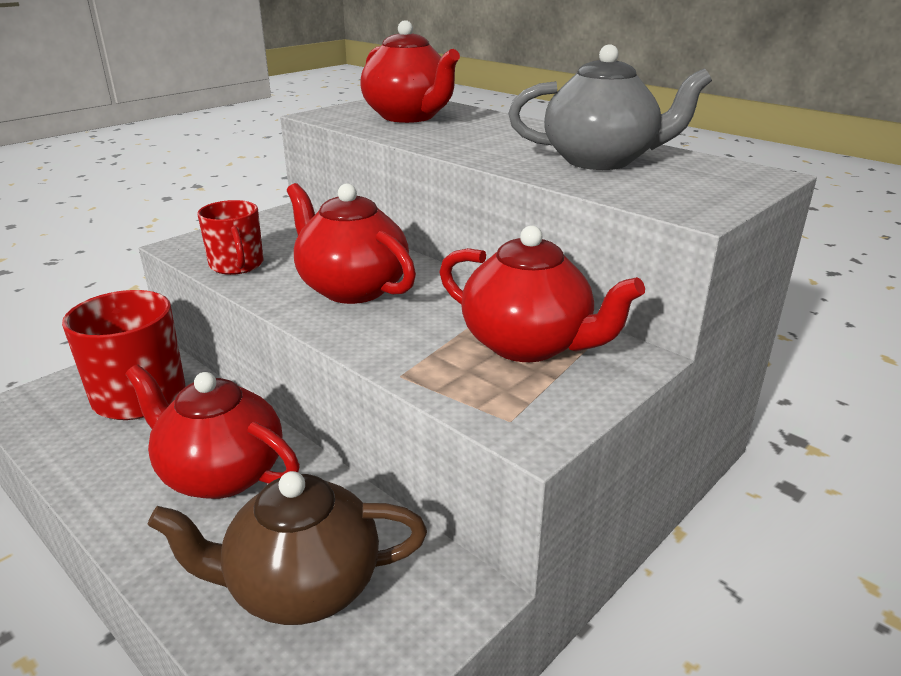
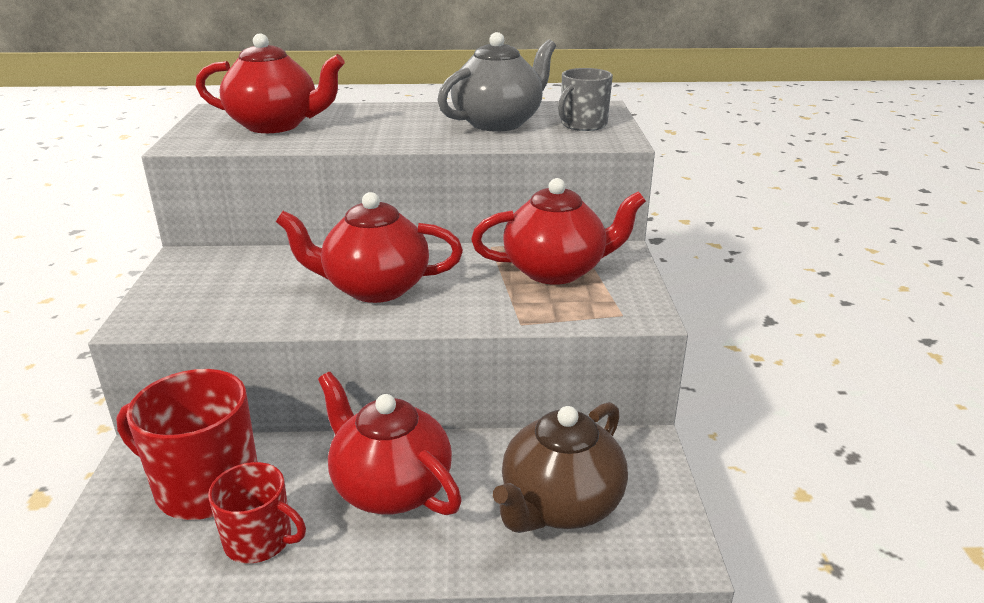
camera: 45 degrees left, 0 degrees up
(221, 474) = (390, 488): red teapot -> red teapot turned 60 degrees clockwise
(237, 265) = (237, 313): red mug -> red mug (260, 540)
(692, 186) = (583, 125): none -> grey mug

